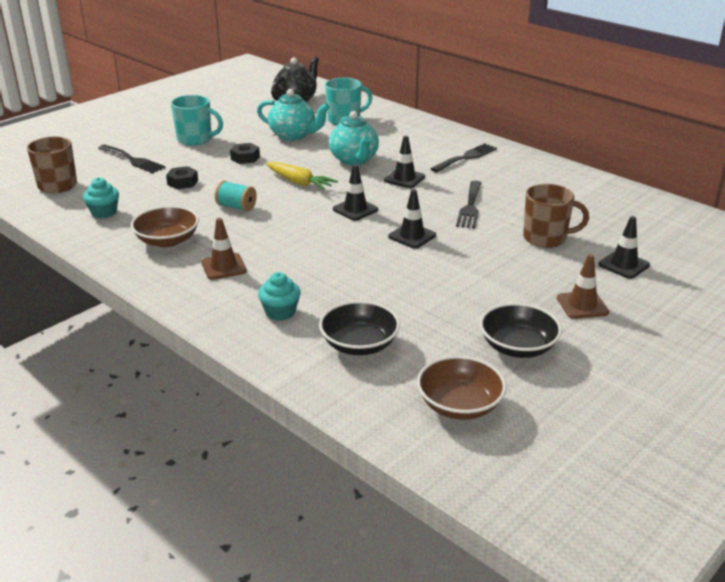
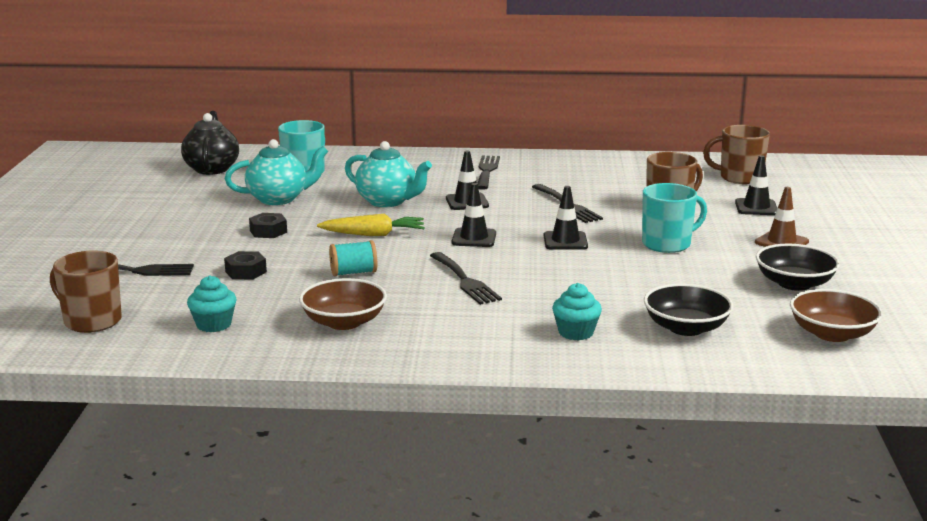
camera: 40 degrees left, 10 degrees down
(195, 139) = (171, 232): turquoise mug -> turquoise mug (667, 244)
(224, 267) = (449, 321): brown traffic cone -> none
(288, 240) = (465, 281): none -> black fork
(664, 232) = (739, 178): none -> brown mug

